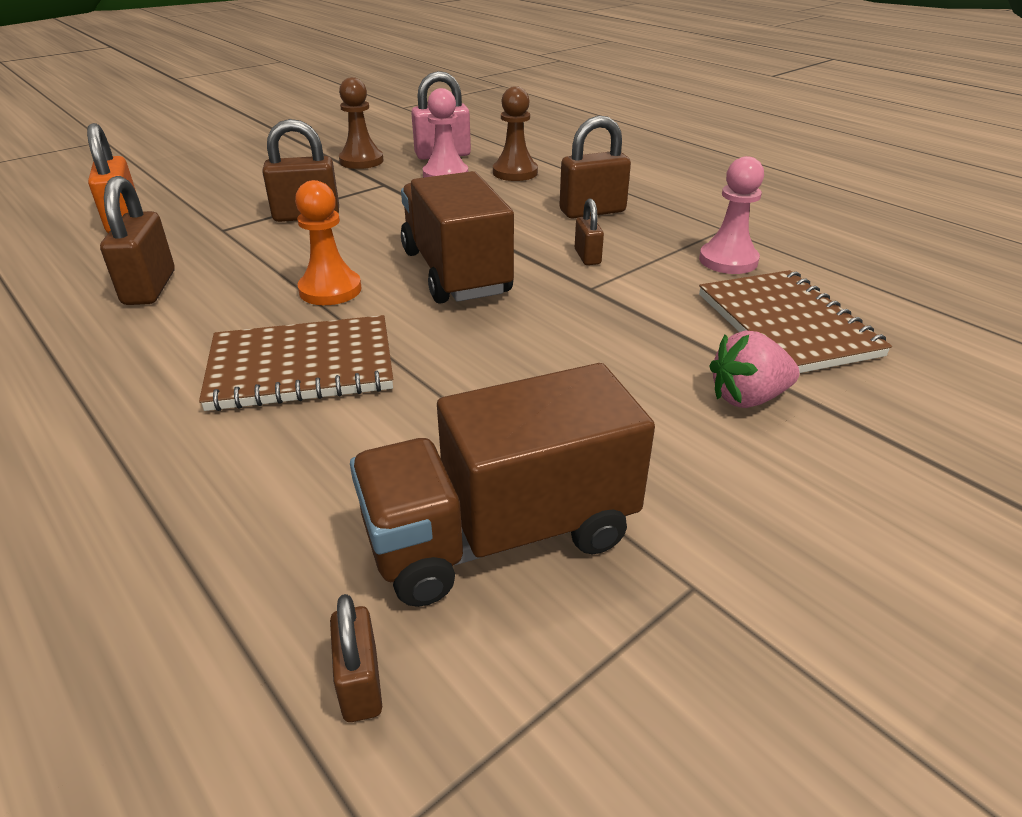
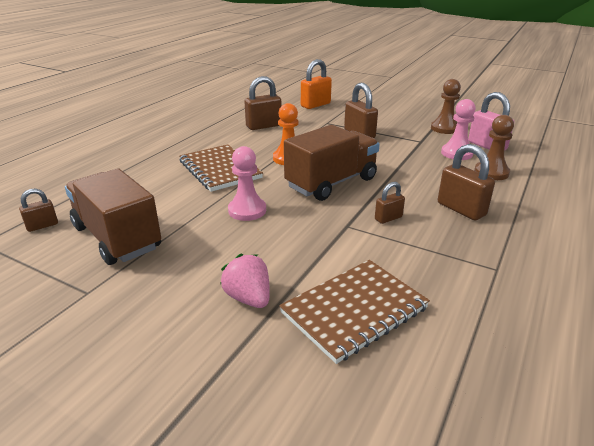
camera: 70 degrees right, 5 degrees down
(728, 260) = (438, 276): pink pawn -> pink pawn (247, 210)

